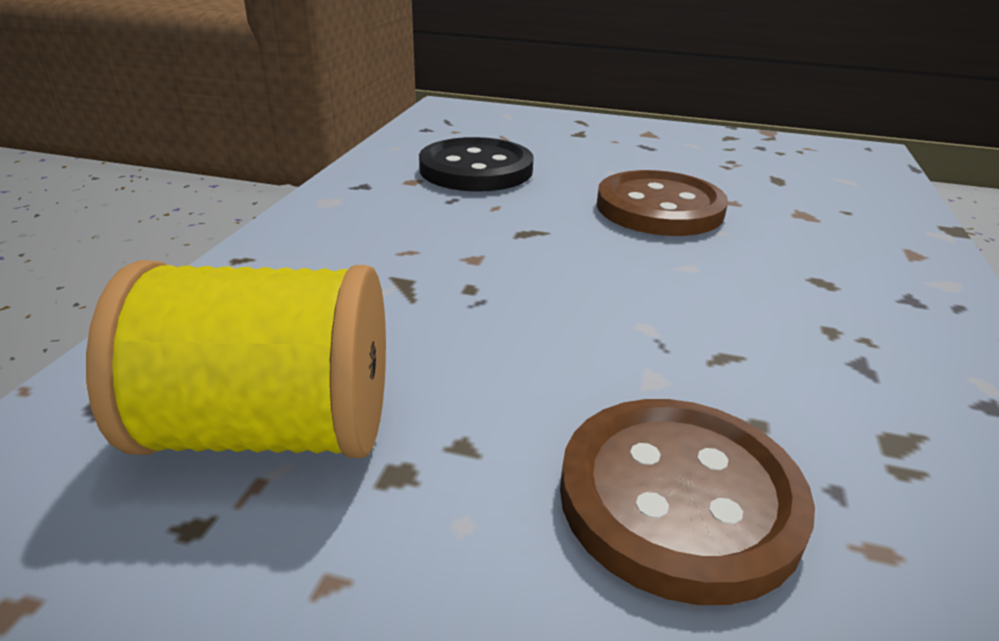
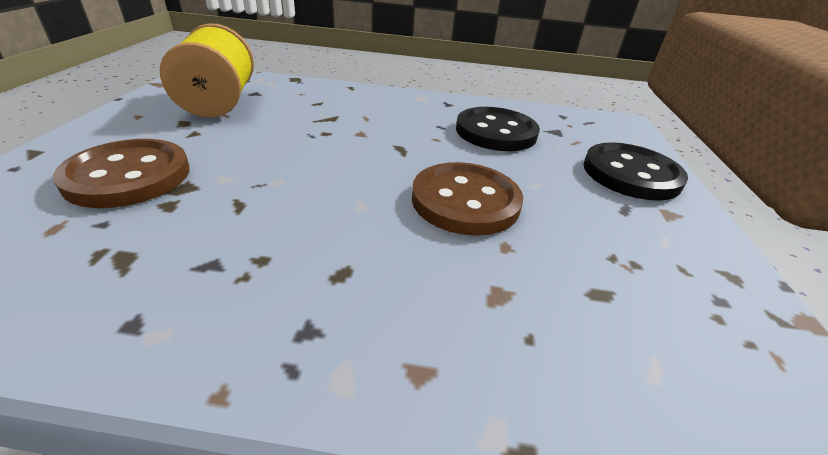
camera: 80 degrees right, 5 degrees up
(580, 130) = (631, 174): none -> black button

